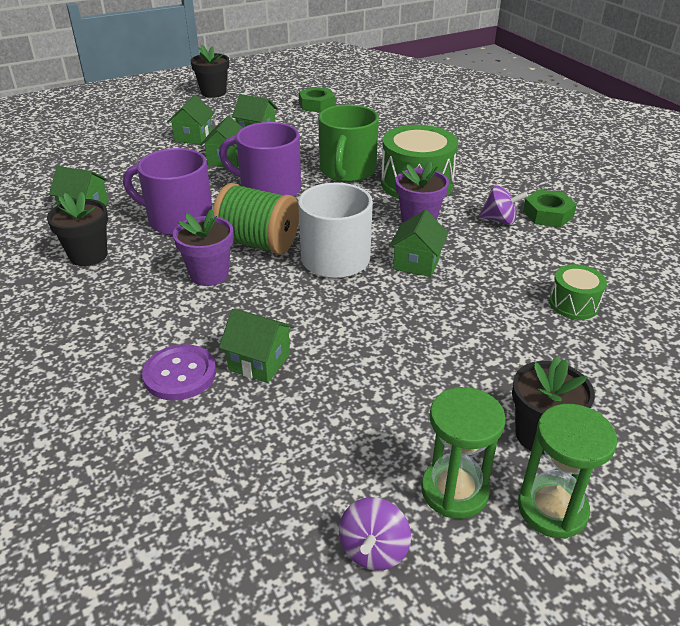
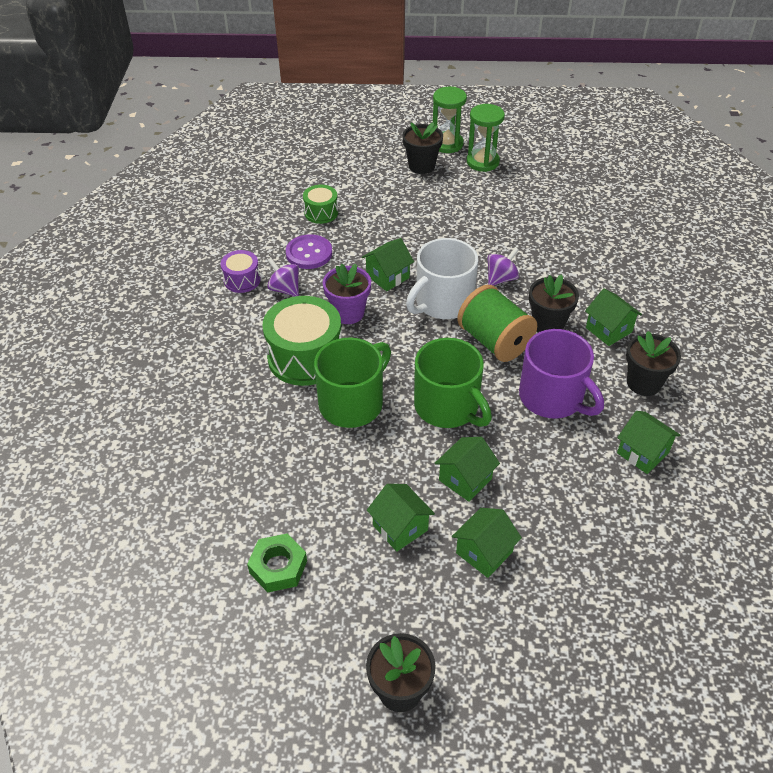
camera: 150 degrees left, 10 degrees up
(180, 374) = (594, 257): purple button -> purple button (309, 253)
(209, 274) = (548, 324): purple flower pot -> black flower pot
(259, 362) = (542, 247): green house -> green house (608, 330)
(269, 189) = (448, 407): purple mug -> green mug
(374, 550) = (533, 157): purple spinning top -> purple spinning top (501, 279)
(547, 214) = (242, 280): green nut -> purple drum

